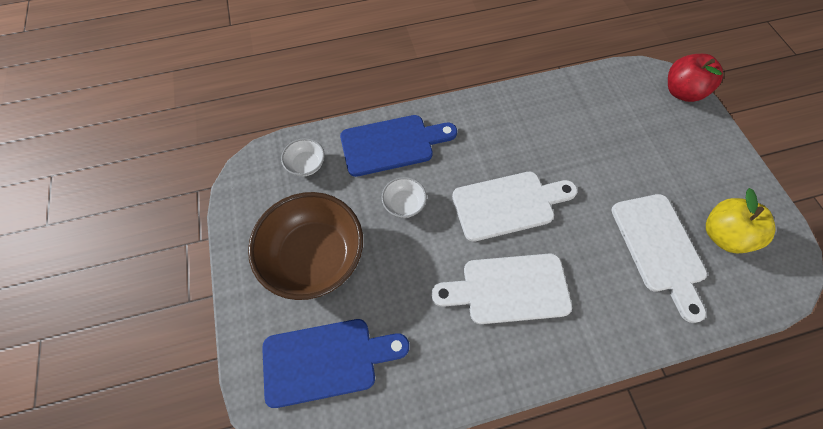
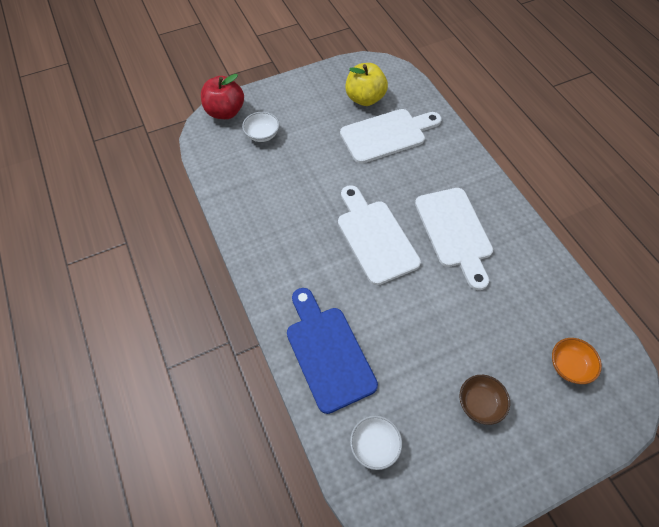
camera: 100 degrees left, 5 degrees down
(315, 256) = (479, 403): brown bowl -> brown bowl, size x0.44
(327, 360) = (569, 366): blue cutting board -> orange bowl
(404, 204) = (397, 327): white bowl -> white bowl (262, 135)

